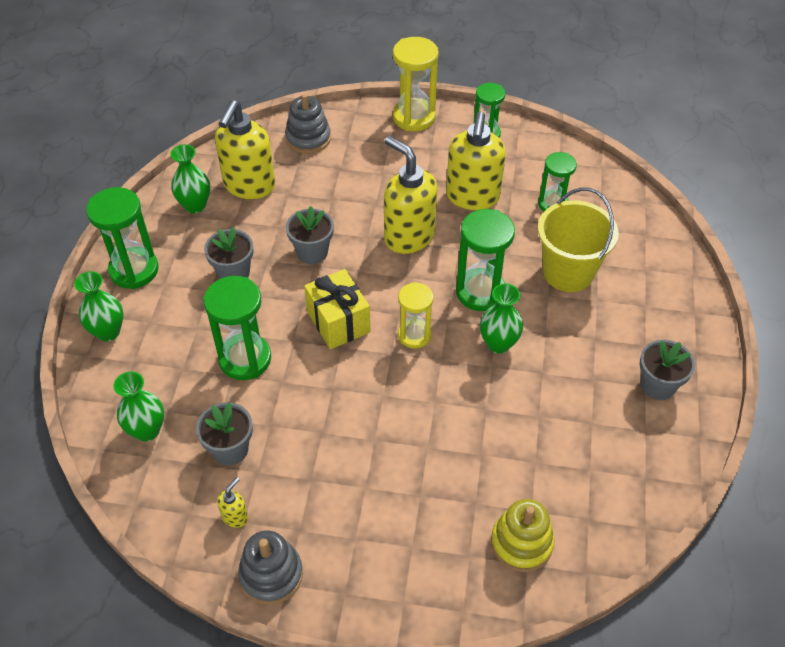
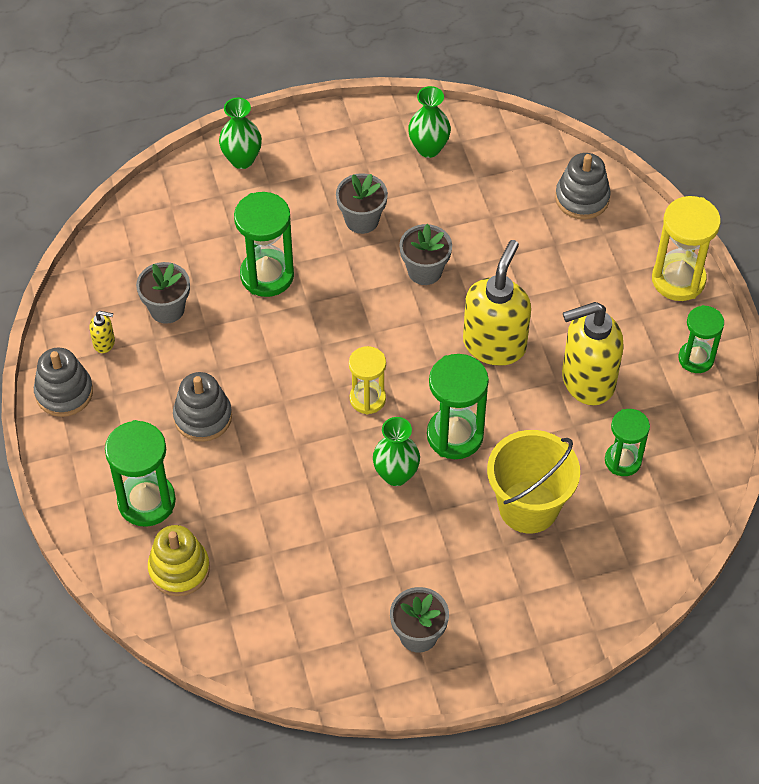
camera: 65 degrees right, 5 degrees up
(134, 270) = (321, 142): green hourglass -> green hourglass (146, 501)
(147, 430) = (156, 240): green vase -> none
(249, 186) = (481, 179): yellow soap dispenser -> none
(338, 322) = (349, 329): yellow gift -> none
(366, 463) = (203, 417): none -> grey stacking toy

